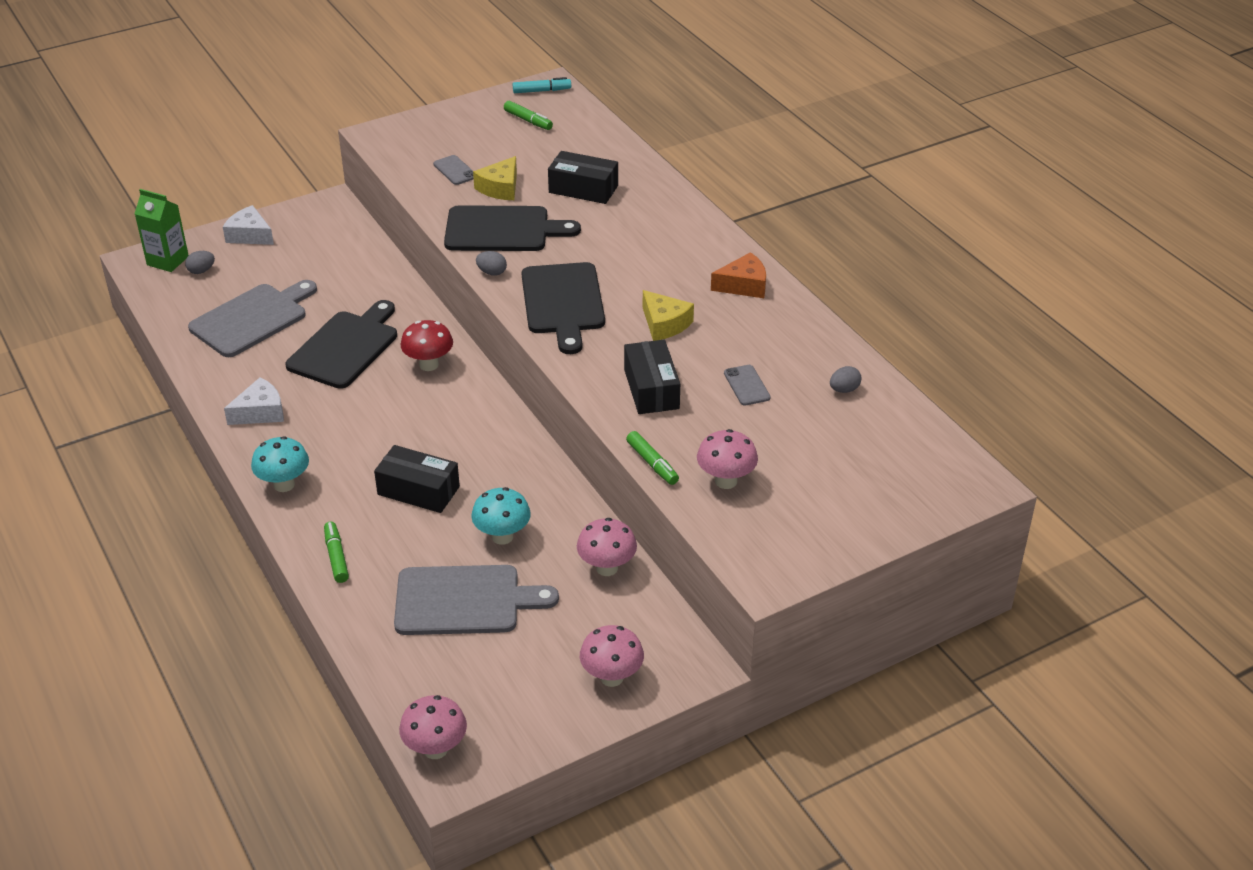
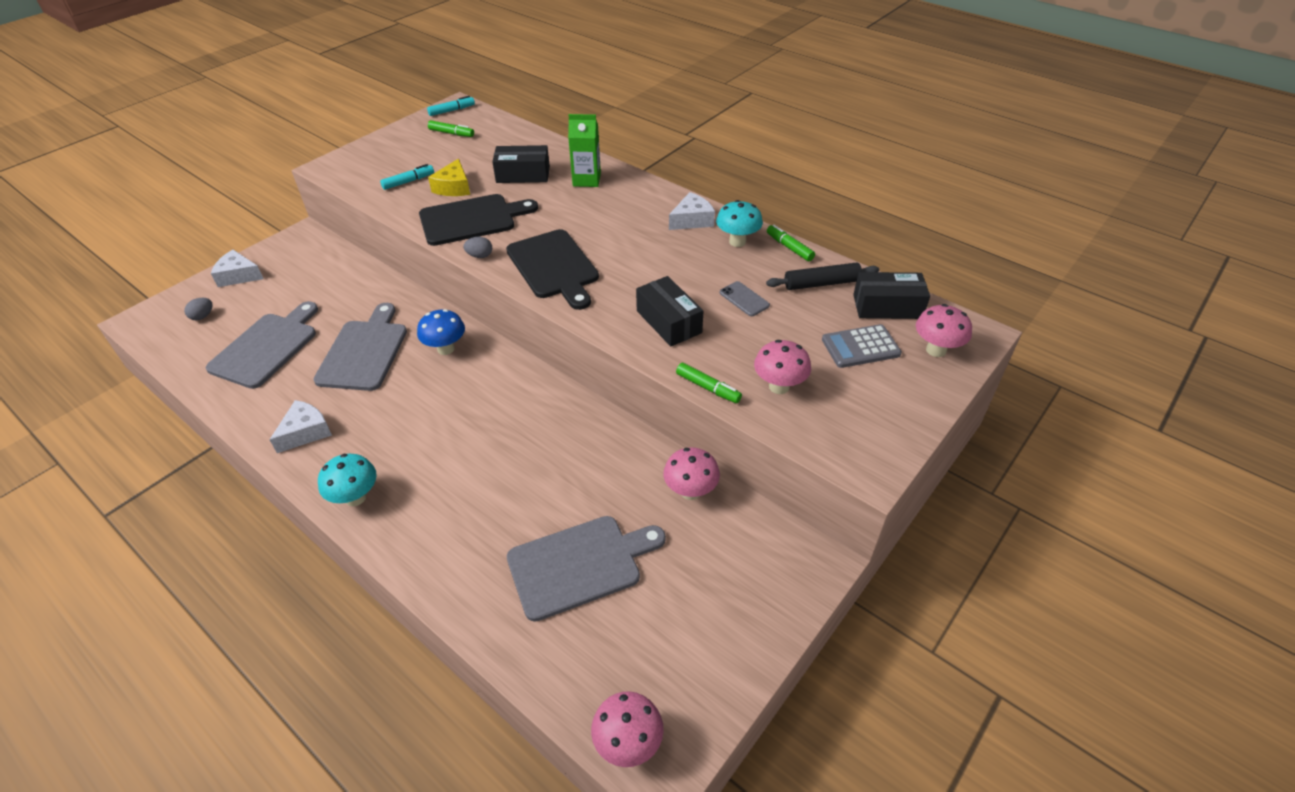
camera: 20 degrees left, 5 degrees up
(167, 261) = (167, 314): green carton -> green carton (586, 180)
(336, 557) = (437, 557): green marker -> green marker (789, 247)
(345, 347) = (364, 352): black cutting board -> grey cutting board
(418, 491) = (487, 467): black box -> black box (887, 307)
(429, 365) = (446, 349): red mushroom -> blue mushroom
(455, 170) = (408, 182): grey phone -> turquoise marker
(502, 536) = (584, 489): turquoise mushroom -> turquoise mushroom (737, 242)
(612, 677) = (752, 600): pink mushroom -> pink mushroom (936, 350)
(664, 324) = (648, 265): yellow cheese -> none
(743, 285) = (692, 220): orange cheese -> white cheese
(840, 465) = (860, 347): none -> grey calculator
(844, 390) = (821, 283): grey egg -> black rolling pin

